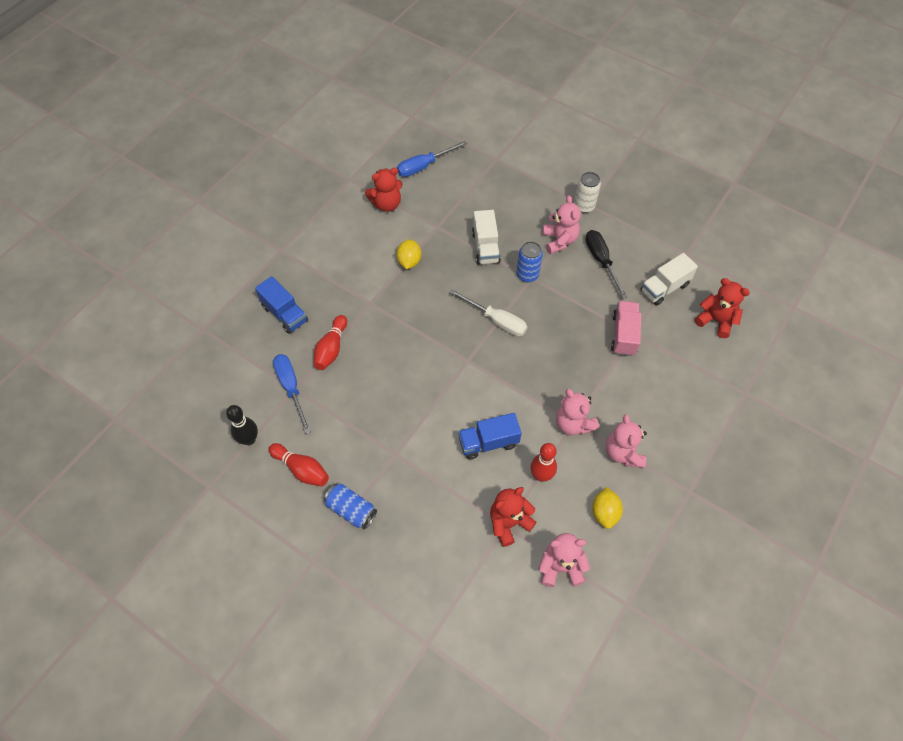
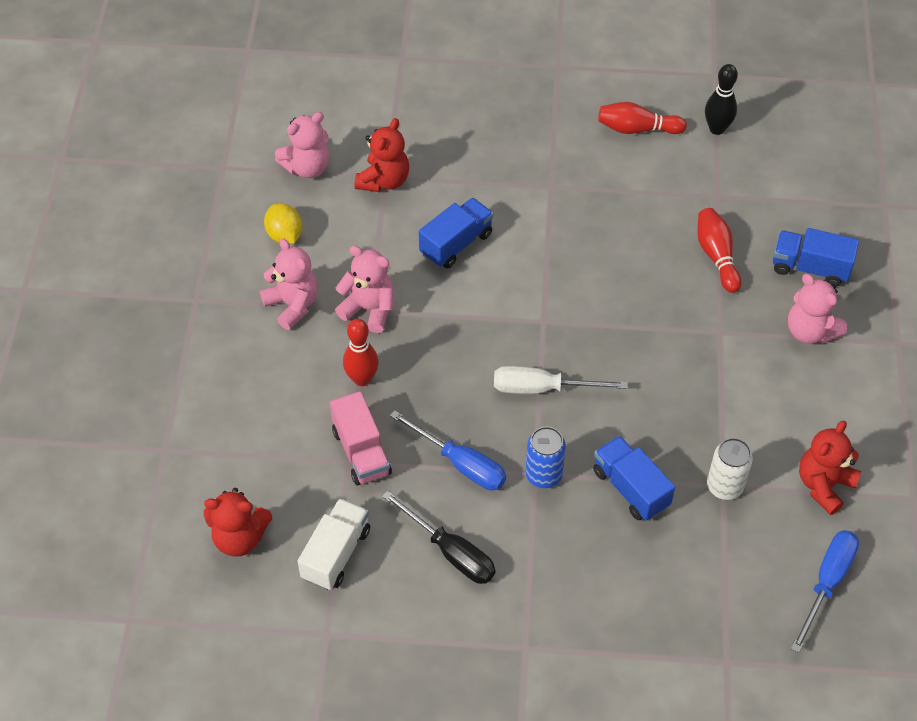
camera: 150 degrees right, 5 degrees down
(291, 388) = (722, 194): blue screwdriver -> blue screwdriver (460, 463)
(351, 510) = (555, 119): blue can -> none
(409, 261) = (718, 413): yellow lemon -> none
(485, 247) = (630, 488): white truck -> blue truck
(541, 475) = (375, 239): red bowling pin -> red bowling pin (362, 379)
(559, 240) = (531, 555): pink teddy bear -> pink teddy bear (810, 331)
(584, 206) = (530, 640): white can -> white can (724, 486)

